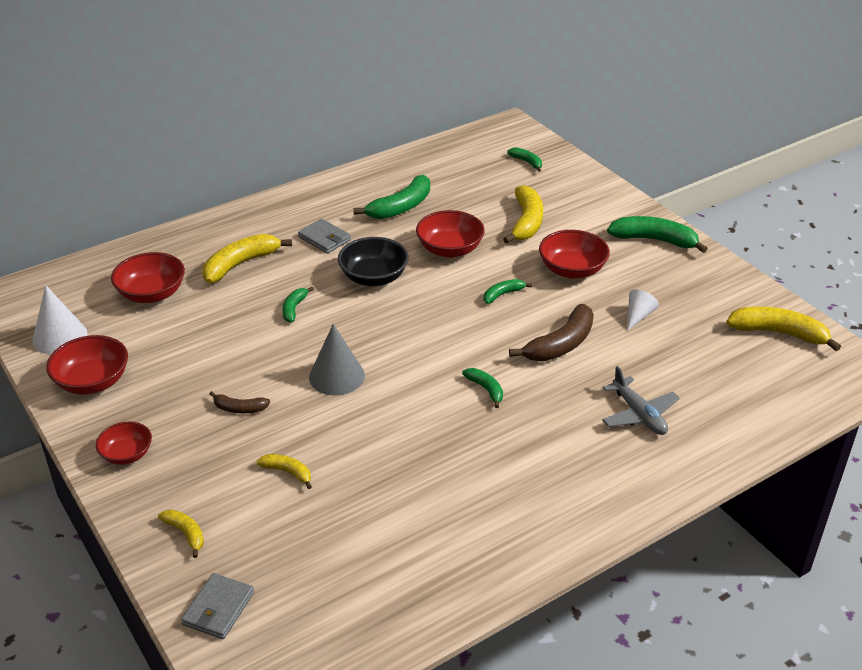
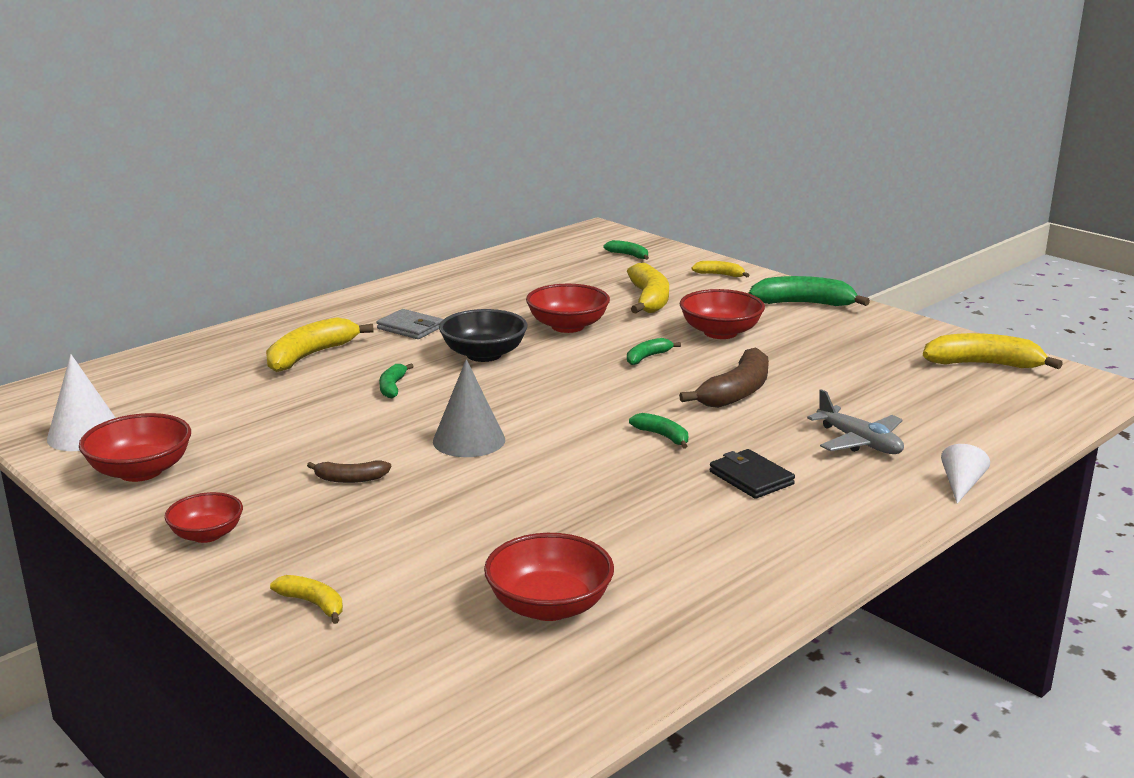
camera: 10 degrees left, 15 degrees down
(152, 294) = (201, 388): red bowl -> red bowl (549, 606)
(218, 608) = (384, 675): grey wallet -> none
(288, 472) = (436, 531): yellow banana -> yellow banana (720, 275)
(400, 207) = (494, 298): green banana -> none
(539, 445) = (751, 478): none -> black wallet
(638, 316) = (816, 362): white cone -> white cone (961, 485)

